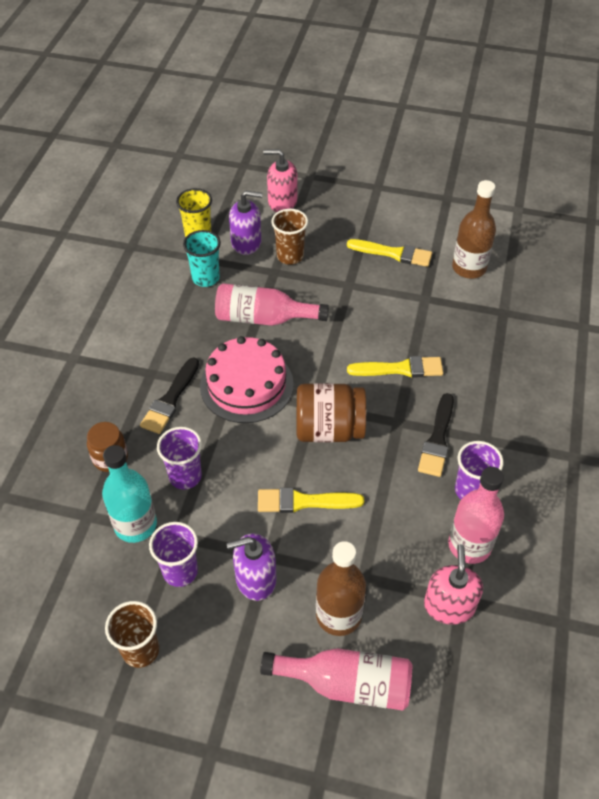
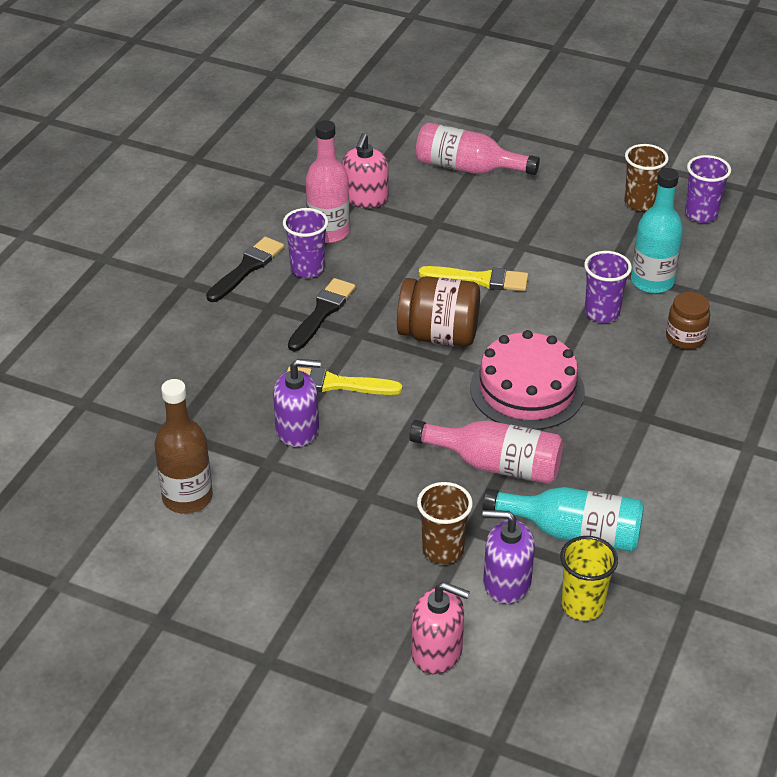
camera: 170 degrees left, 10 degrees down
(170, 399) = (620, 386): black brush -> black brush (246, 268)
(180, 571) = (606, 245): purple cup -> purple cup (701, 214)
(206, 278) = (572, 532): turquoise cup -> turquoise bottle
(255, 579) = (535, 233): purple soap dispenser -> purple soap dispenser (297, 429)
(338, 615) = (464, 204): brown bottle -> none
(393, 253) = (287, 534): yellow brush -> none

